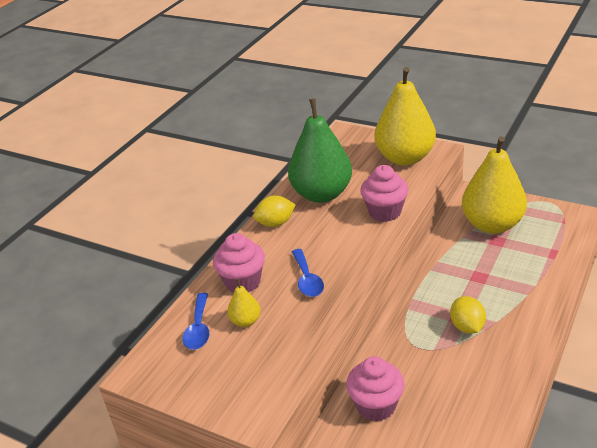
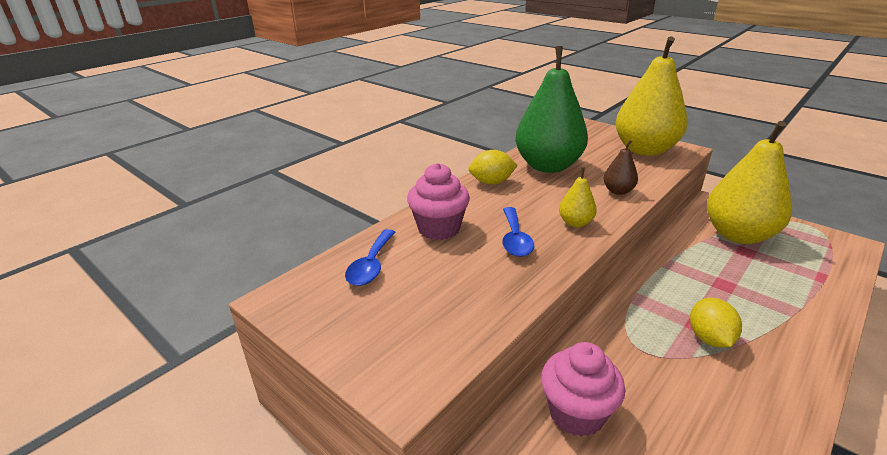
camera: 10 degrees right, 5 degrees down
(245, 321) = (429, 268): yellow pear -> yellow pear (575, 223)
(384, 212) = (618, 191): pink cupcake -> brown pear

